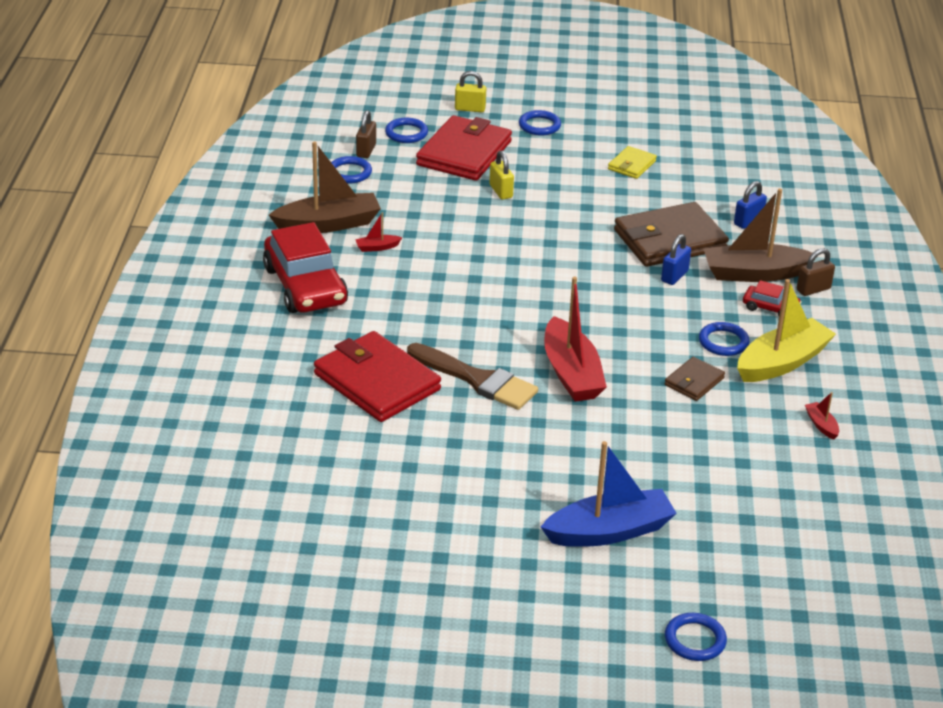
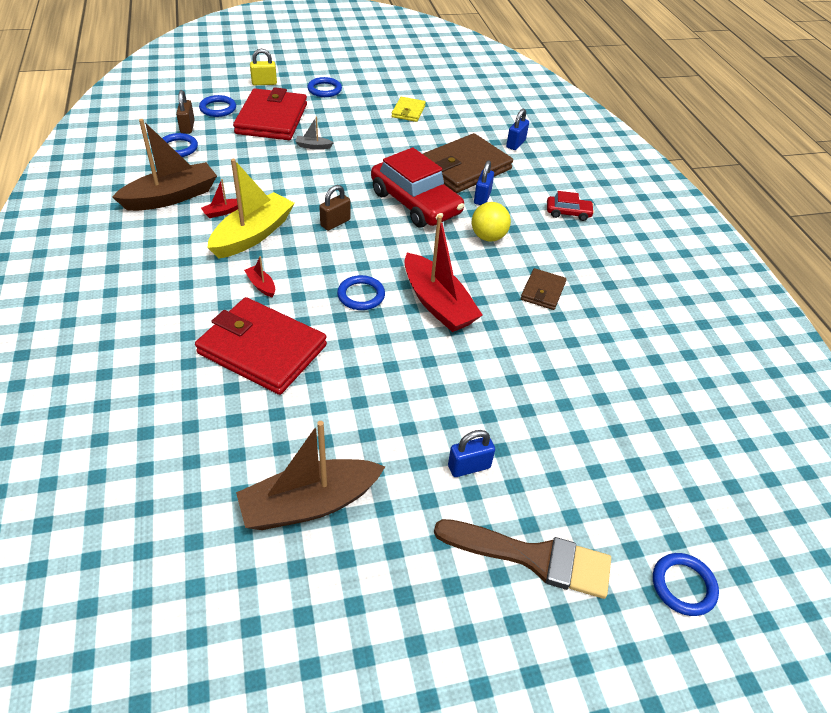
camera: 20 degrees left, 10 degrees up
(305, 286) = (164, 260): red car -> red car (415, 203)
(477, 379) = (356, 327): brown brush -> brown brush (533, 557)
(501, 191) = (313, 146): yellow padlock -> grey boat
(537, 513) = (469, 467): none -> blue padlock
(609, 531) = (544, 470): blue boat -> none
(660, 318) = (488, 237): none -> yellow ball
(723, 342) = (548, 249): blue ring -> blue ring (361, 295)
(754, 273) = (541, 185): brown boat -> brown boat (309, 504)
(782, 362) = (602, 259): yellow boat -> yellow boat (253, 235)
(813, 289) = (591, 191): brown padlock -> brown padlock (335, 223)
(821, 425) = (662, 312): red boat -> red boat (261, 285)

